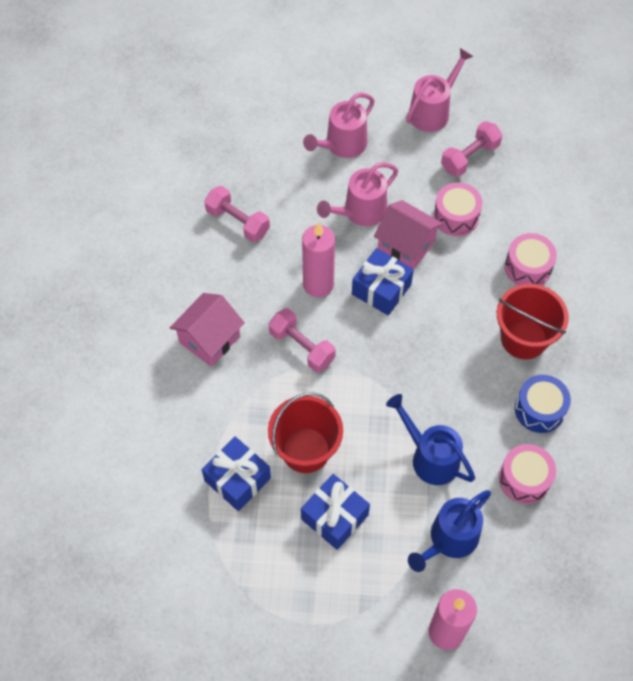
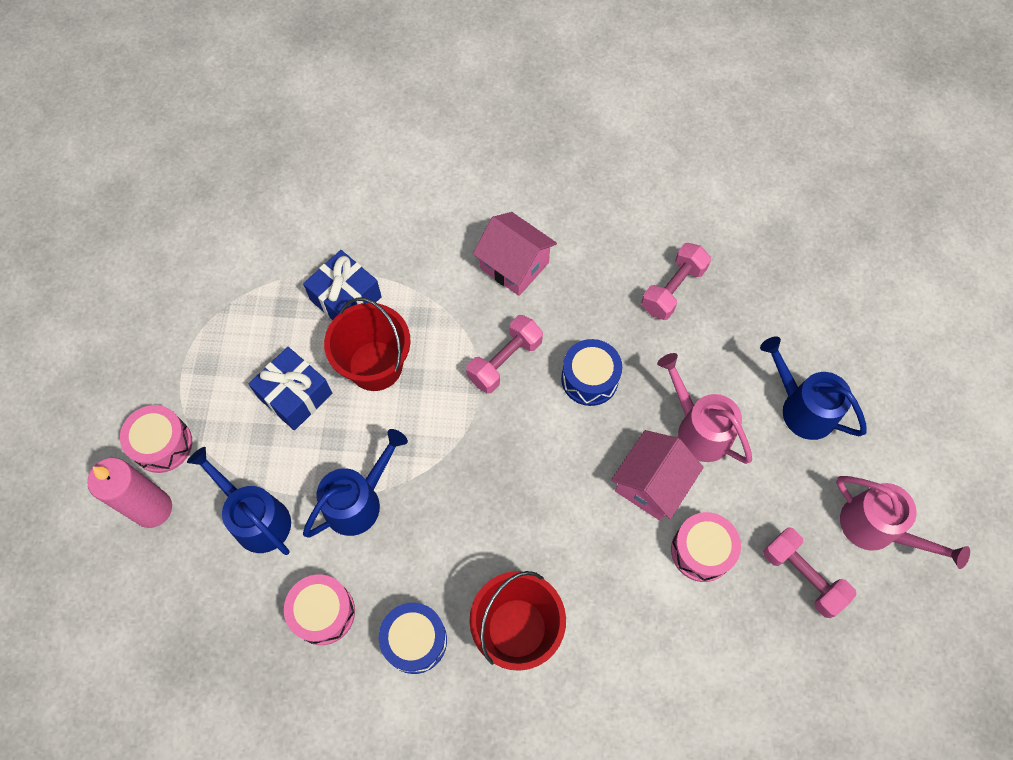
camera: 90 degrees right, 5 degrees up
(318, 284) = (589, 379): pink candle -> blue drum
(342, 145) = (801, 408): pink watering can -> blue watering can
(381, 289) = (585, 452): blue gift -> none
(528, 267) = (626, 644): pink drum -> pink drum (162, 444)

